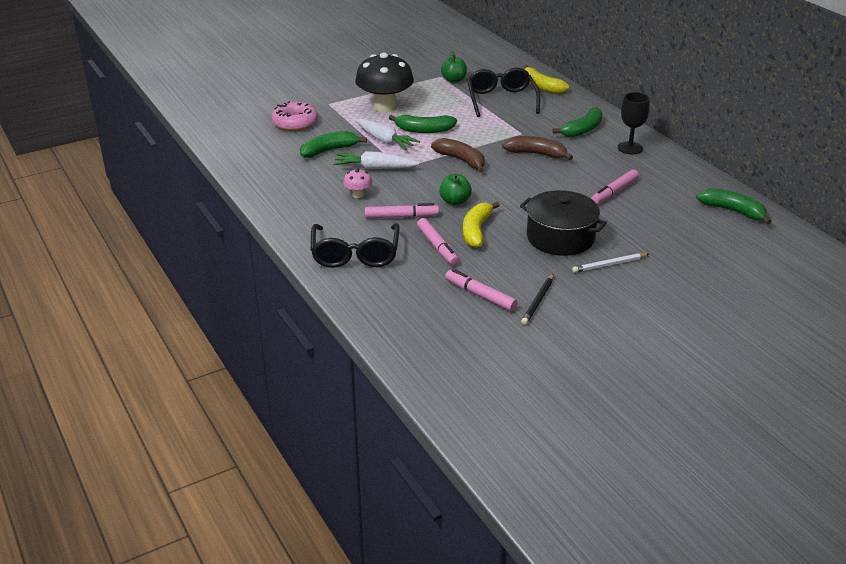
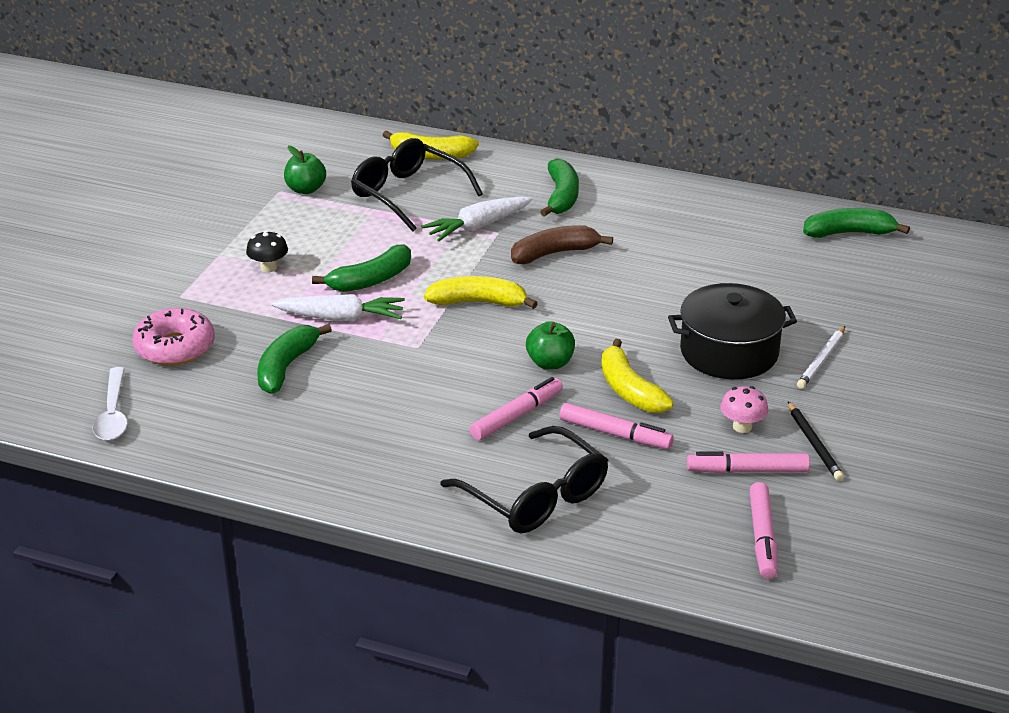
camera: 40 degrees left, 0 degrees up
(231, 138) = (113, 414): none -> white spoon
(358, 195) = (419, 412): pink mushroom -> pink mushroom (742, 427)
(375, 168) = (386, 364): white carrot -> white carrot (478, 226)
(385, 107) = (268, 267): black mushroom -> black mushroom, size x0.43
(461, 160) = (478, 302): brown banana -> yellow banana
(614, 192) = (705, 265): pink marker -> pink marker (762, 537)
(630, 148) = (645, 199): black goblet -> none

